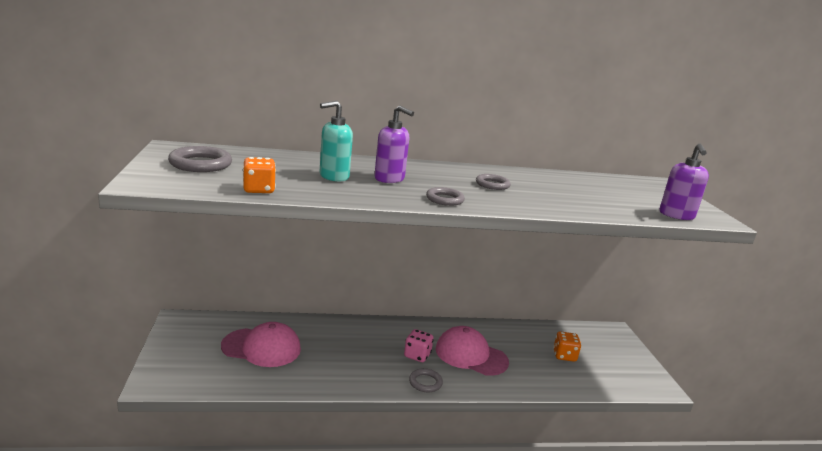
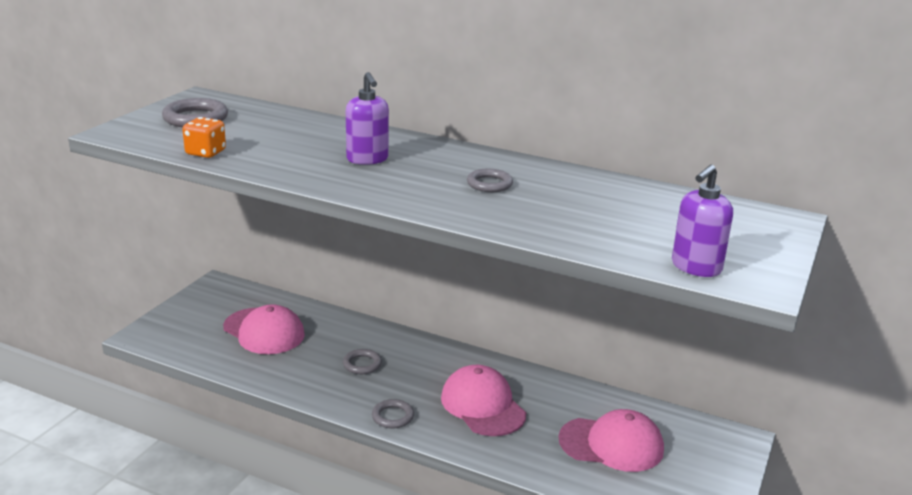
camera: 35 degrees right, 5 degrees up
(333, 176) = (307, 148): turquoise soap dispenser -> none
(417, 355) = (417, 386): pink dice -> none
(444, 199) = (388, 192): grey ring -> grey ring (362, 364)
(564, 356) = (611, 444): orange dice -> pink cap

